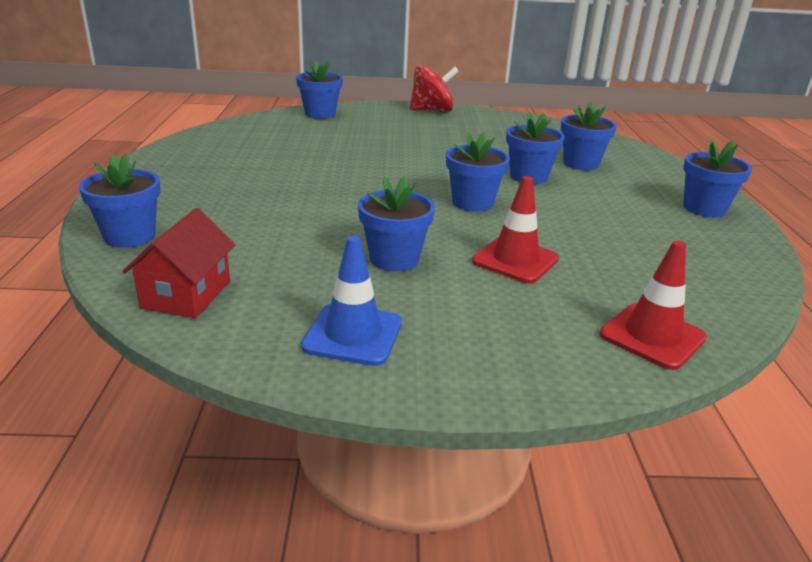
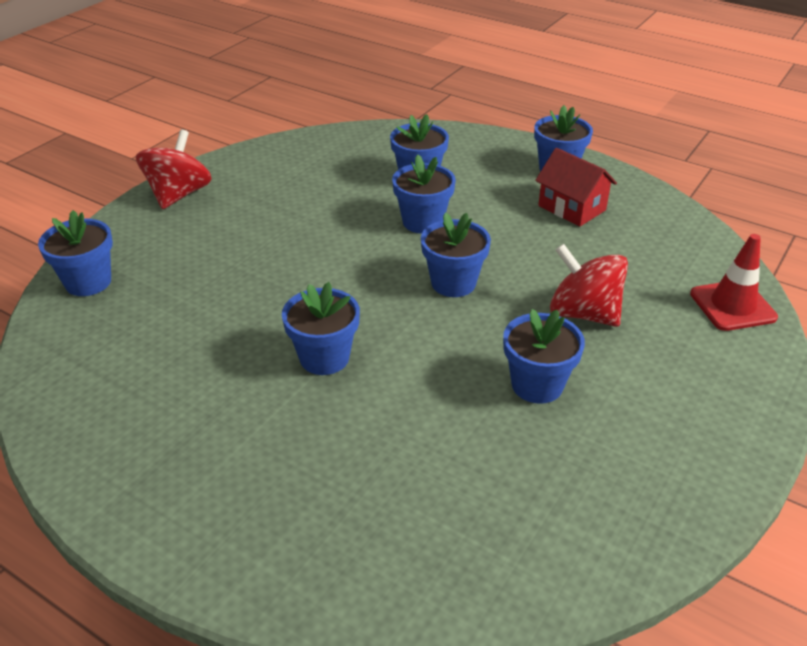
camera: 55 degrees left, 10 degrees up
(130, 236) = (345, 580): blue flower pot -> blue flower pot (324, 358)
(186, 294) = (523, 564): red house -> red house (571, 208)
(353, 335) = (658, 466): blue traffic cone -> none
(515, 260) = (583, 313): red traffic cone -> red spinning top

